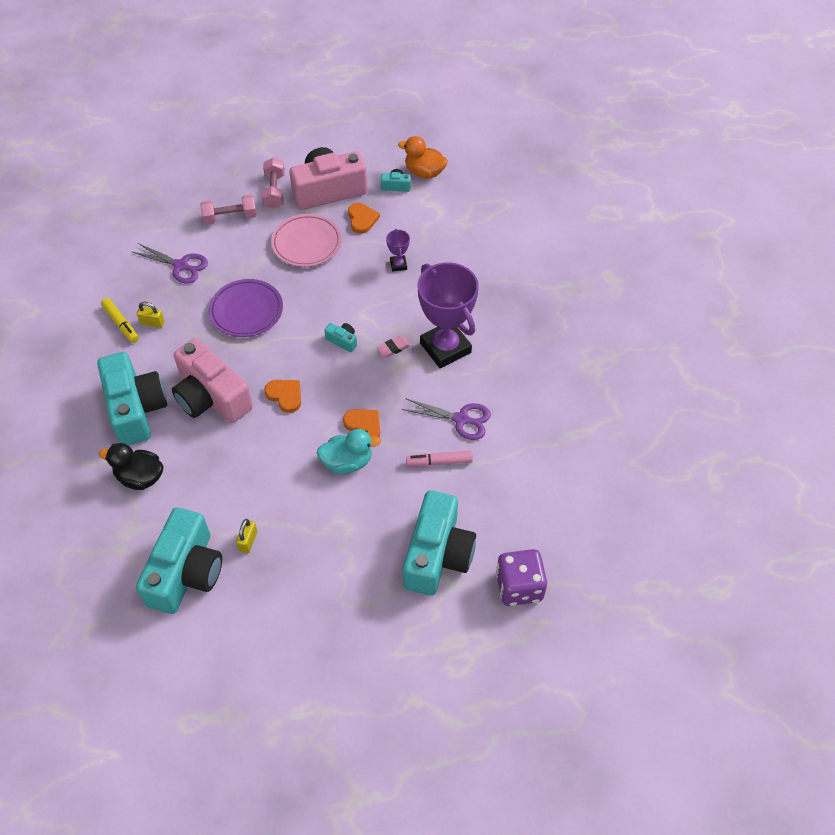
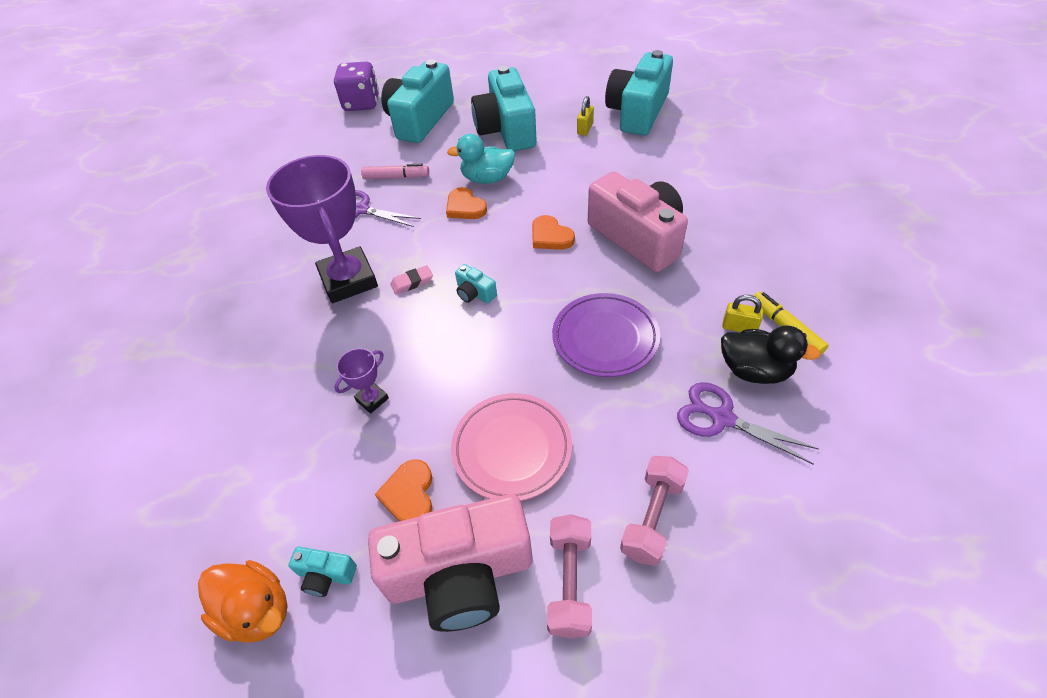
camera: 170 degrees left, 5 degrees down
(136, 409) = (726, 228): turquoise camera -> turquoise camera (506, 129)
(140, 477) = (700, 171): black duck -> black duck (754, 370)
(230, 217) = (652, 517): pink dumbbell -> pink dumbbell turned 60 degrees counterclockwise
(398, 265) = (372, 399): purple trophy -> purple trophy turned 45 degrees clockwise

